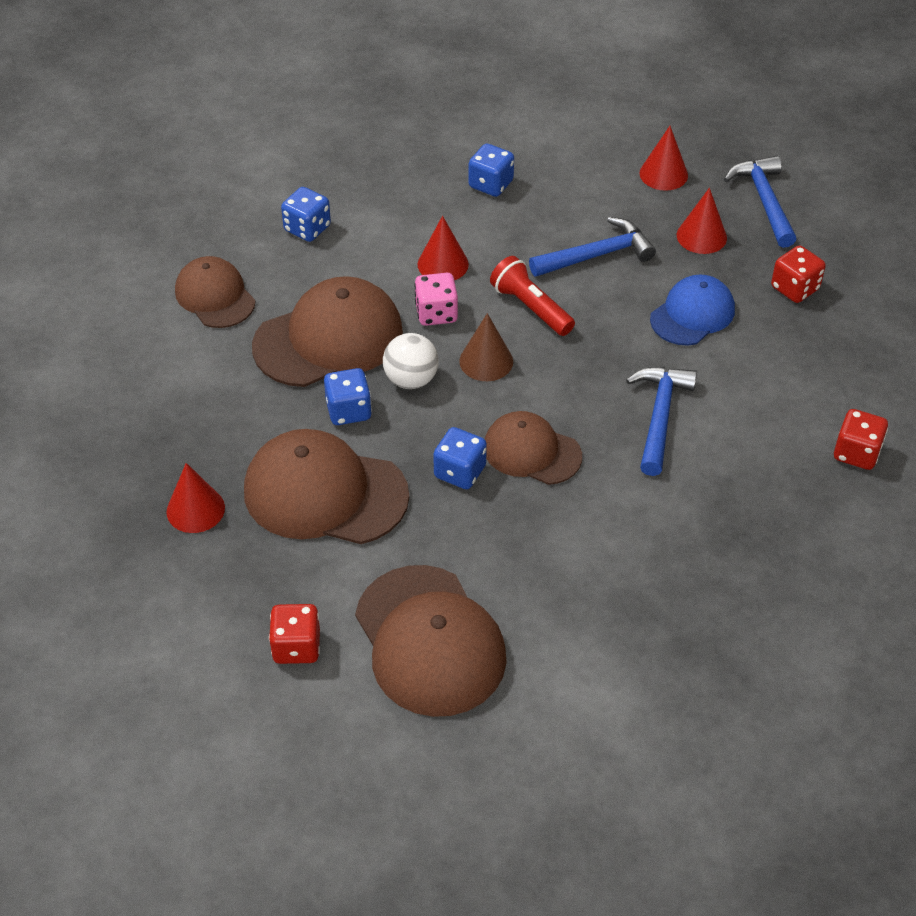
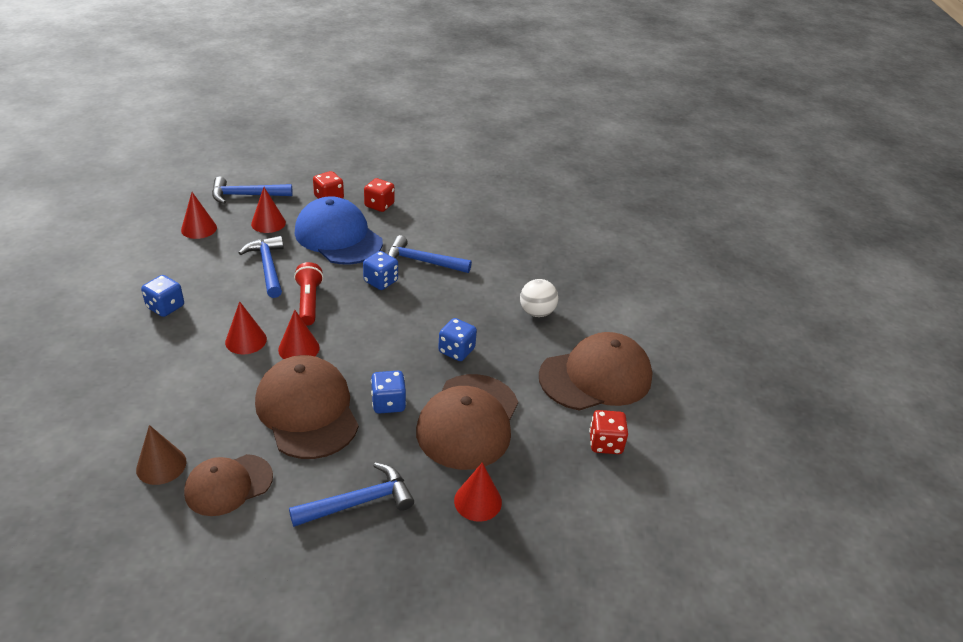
camera: 90 degrees left, 10 degrees down
(193, 403) = (359, 502): none -> blue hammer
(307, 228) = (165, 417): blue dice -> blue dice (381, 281)
(411, 380) = (364, 367): white ball -> white ball (536, 312)
(436, 313) = (299, 348): pink dice -> red cone
(486, 361) = (355, 328): brown cone -> brown cone (161, 465)
(531, 307) = (309, 302): red flashlight -> red flashlight turned 120 degrees clockwise
(532, 451) = (443, 316): brown cap -> none
(692, 314) = (338, 237): blue cap -> blue cap, size x1.62
(856, 453) = (461, 201): red dice -> red dice (379, 205)

